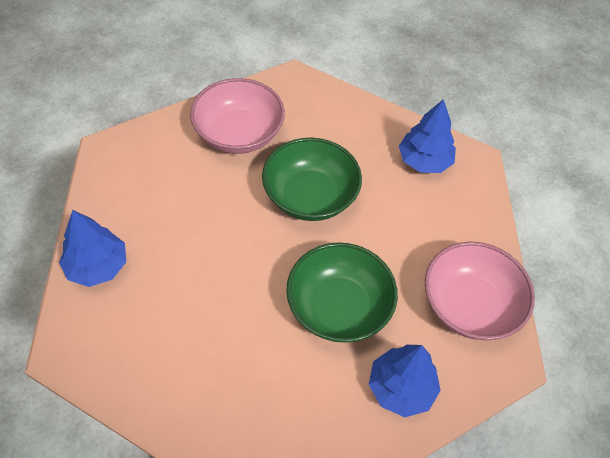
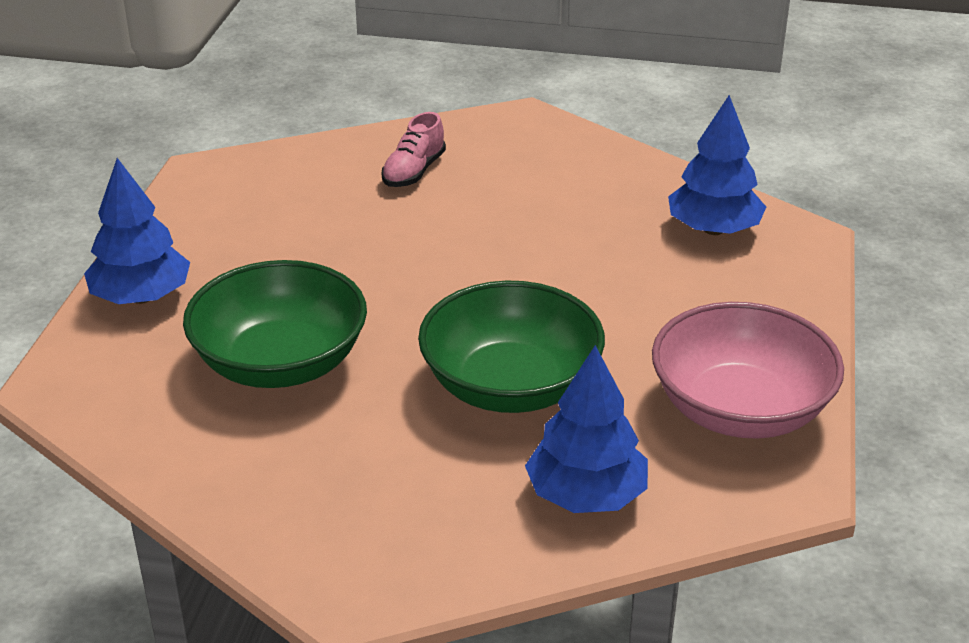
camera: 15 degrees right, 20 degrees down
(238, 134) = (414, 172): pink bowl -> pink shoe
(310, 196) = (506, 252): green bowl -> green bowl (280, 363)

